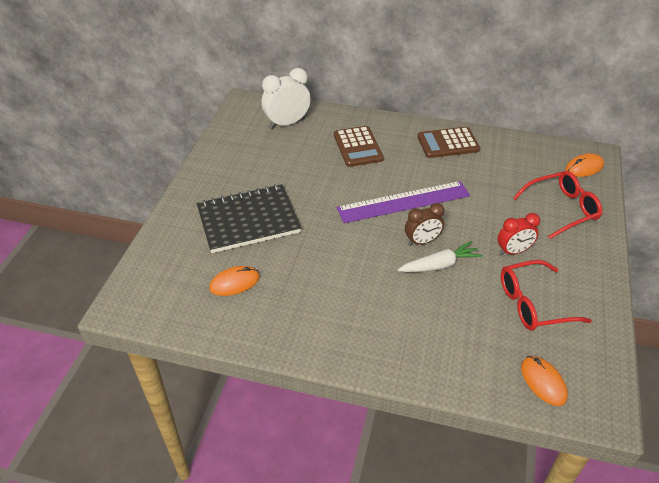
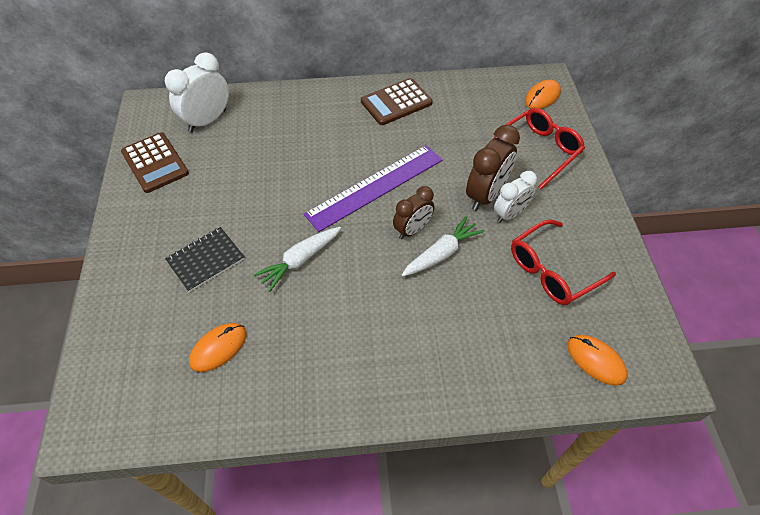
camera: 20 degrees left, 10 degrees up
(248, 220) = (206, 260): black notebook -> black notebook, size x0.57
(320, 240) = (300, 261): none -> white carrot
(358, 147) = (300, 131): brown calculator -> brown calculator (155, 163)
(497, 231) = (486, 195): none -> brown clock
(513, 251) = (510, 214): red clock -> white clock

